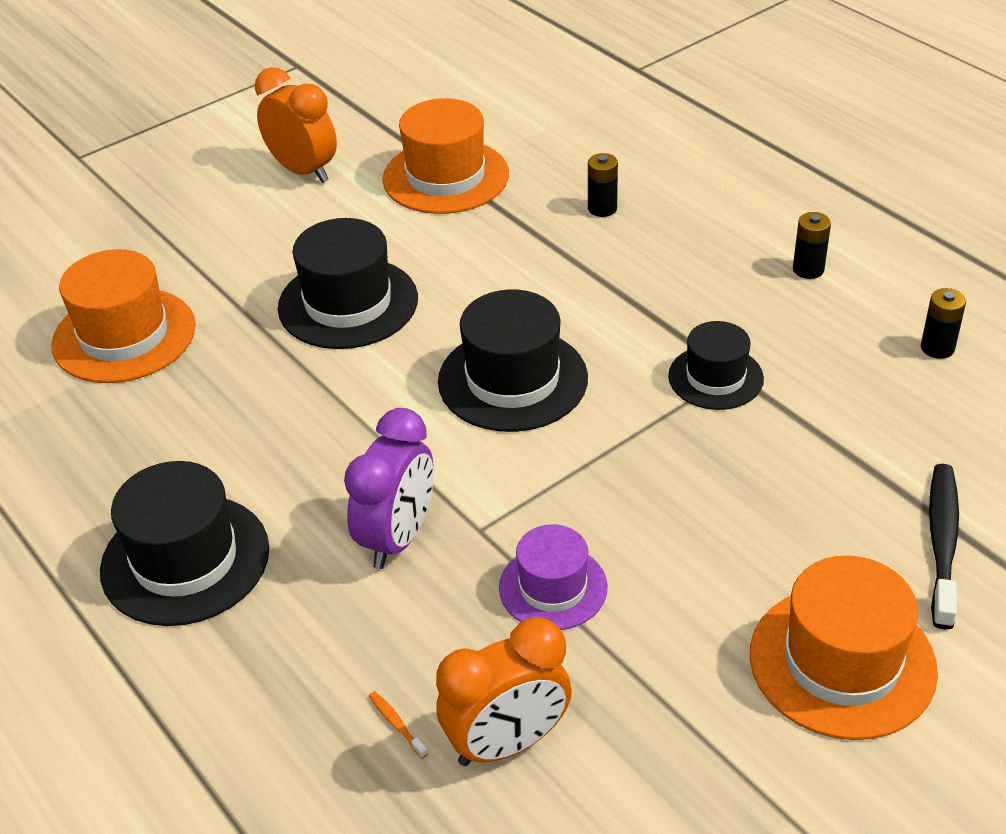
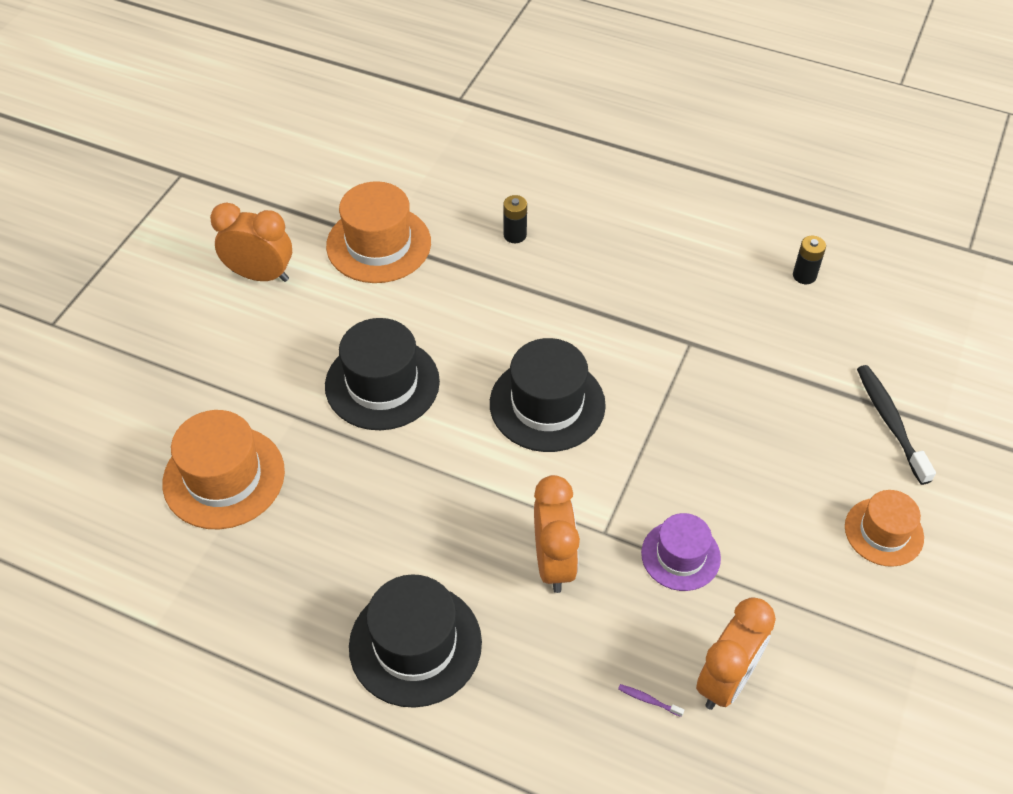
camera: 30 degrees left, 10 degrees up
(396, 724) = (648, 700): orange toothbrush -> purple toothbrush
(398, 538) = (553, 562): purple clock -> orange clock
(715, 377) = (681, 351): black hat -> none
(808, 269) = (687, 240): black battery -> none
(842, 662) = (883, 532): orange hat -> orange hat, size x0.63

